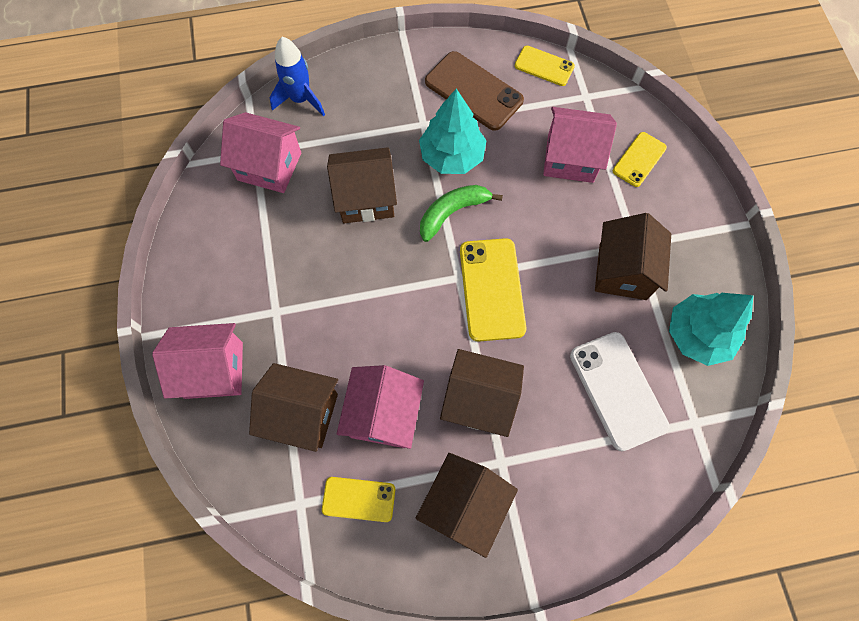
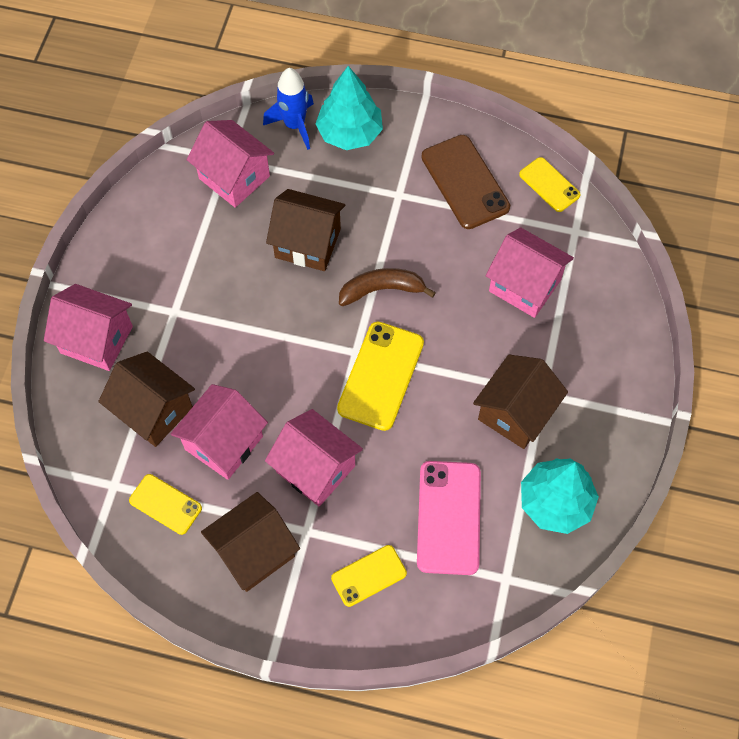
camera: 25 degrees right, 5 degrees down
(452, 156) = (410, 236): turquoise tree -> turquoise tree (349, 133)
(452, 212) = (382, 290): green banana -> brown banana
(479, 400) = (315, 469): brown house -> pink house
(618, 390) = (449, 517): white phone -> pink phone
(639, 159) = (593, 314): yellow phone -> yellow phone (369, 575)

